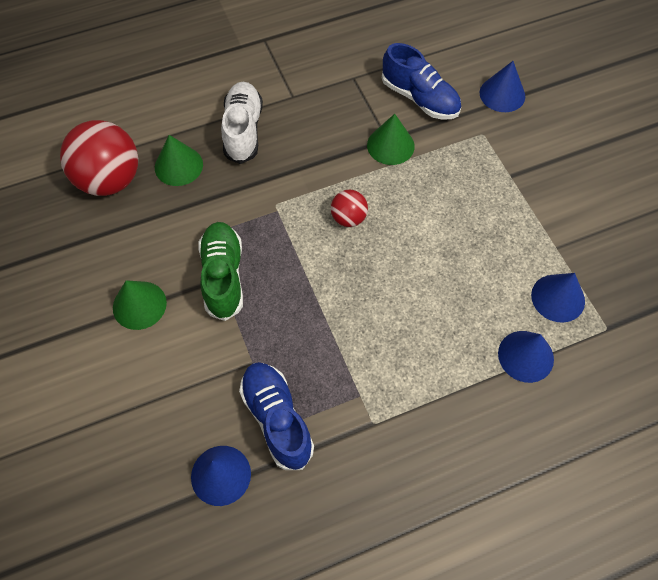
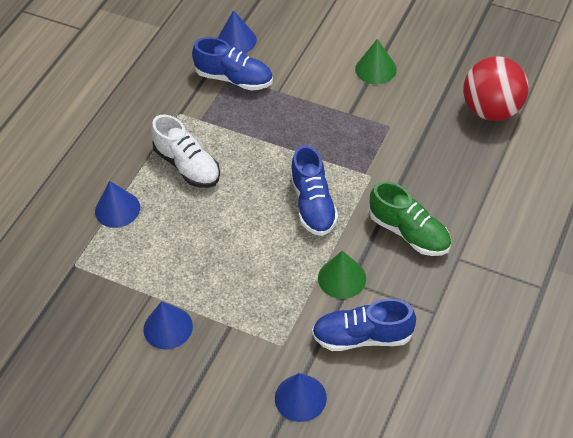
camera: 140 degrees right, 10 degrees down
(178, 166) = (464, 150): green cone -> none
(223, 276) = (348, 115): green shoe -> green shoe (409, 232)
(243, 130) = (456, 205): white shoe -> white shoe (187, 166)
(348, 218) = (313, 204): red ball -> blue shoe
(558, 298) = (122, 260): blue cone -> blue cone (168, 327)

